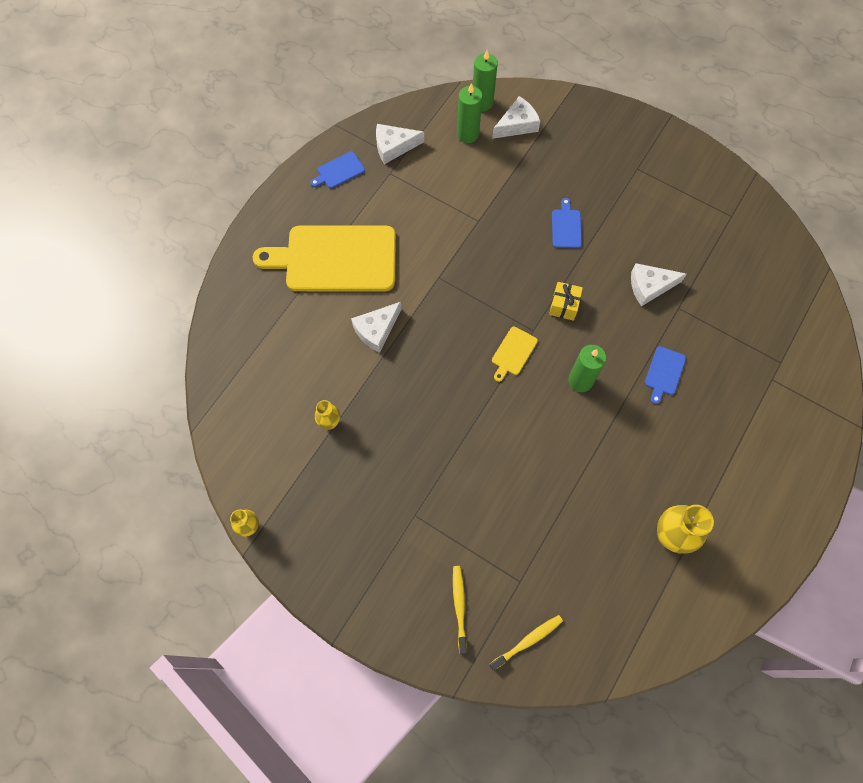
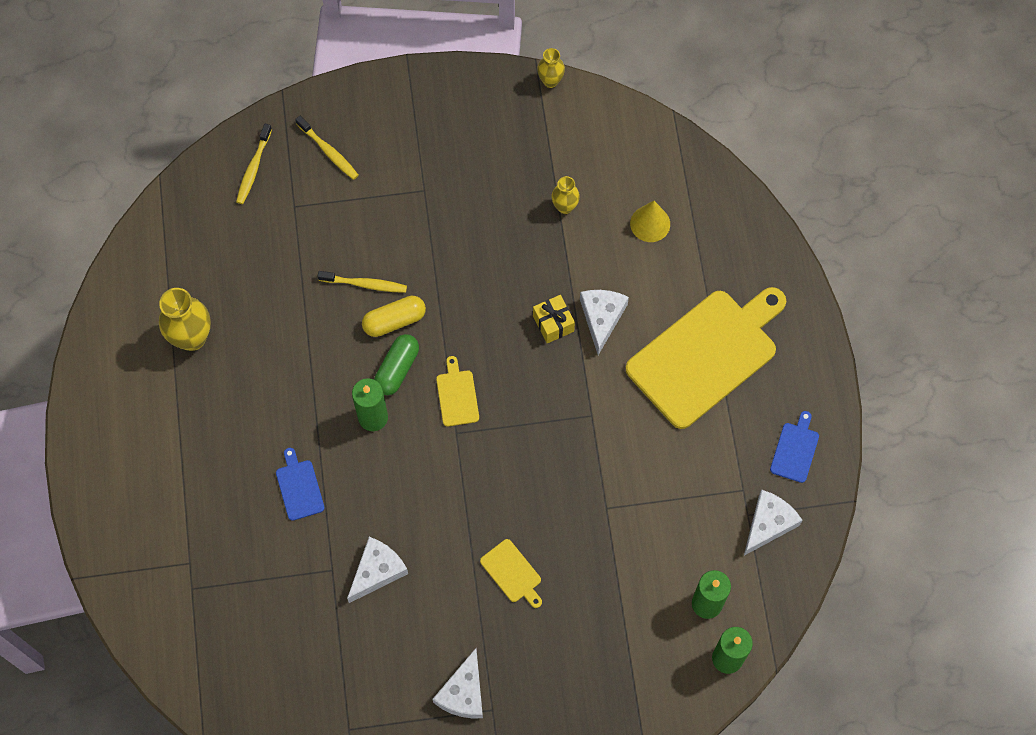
camera: 140 degrees right, 0 degrees up
(286, 366) = (650, 223): none -> yellow cone
(514, 434) = (394, 321): none -> yellow capsule
(514, 477) = (365, 284): none -> yellow toothbrush
(517, 124) = (665, 660): white cheese -> white cheese (463, 693)
(539, 400) = (397, 369): none -> green capsule
(564, 306) = (446, 481): yellow gift -> yellow gift (553, 323)
(566, 227) = (512, 573): blue cutting board -> yellow cutting board

